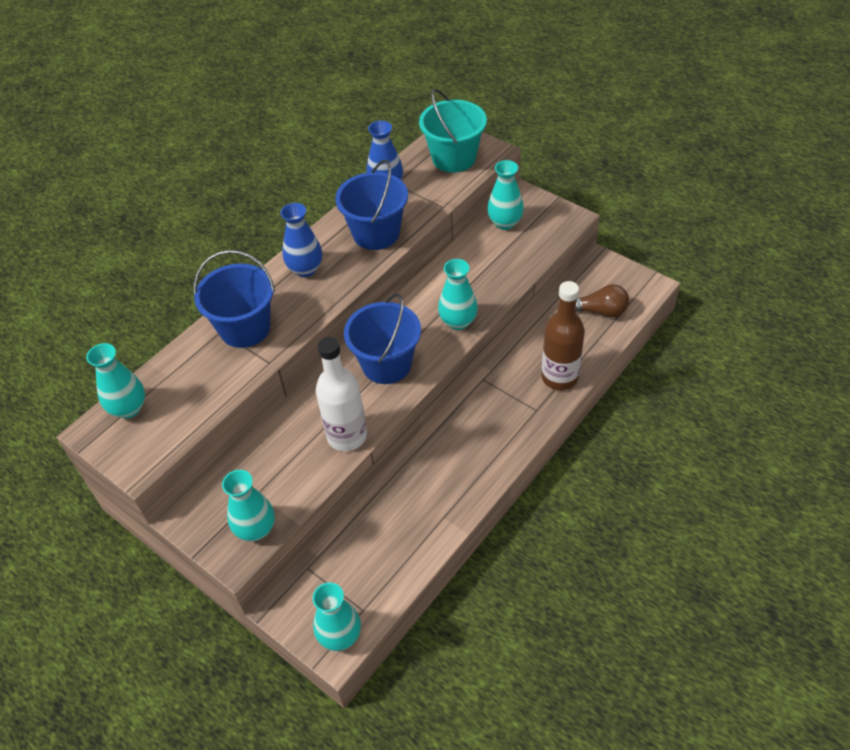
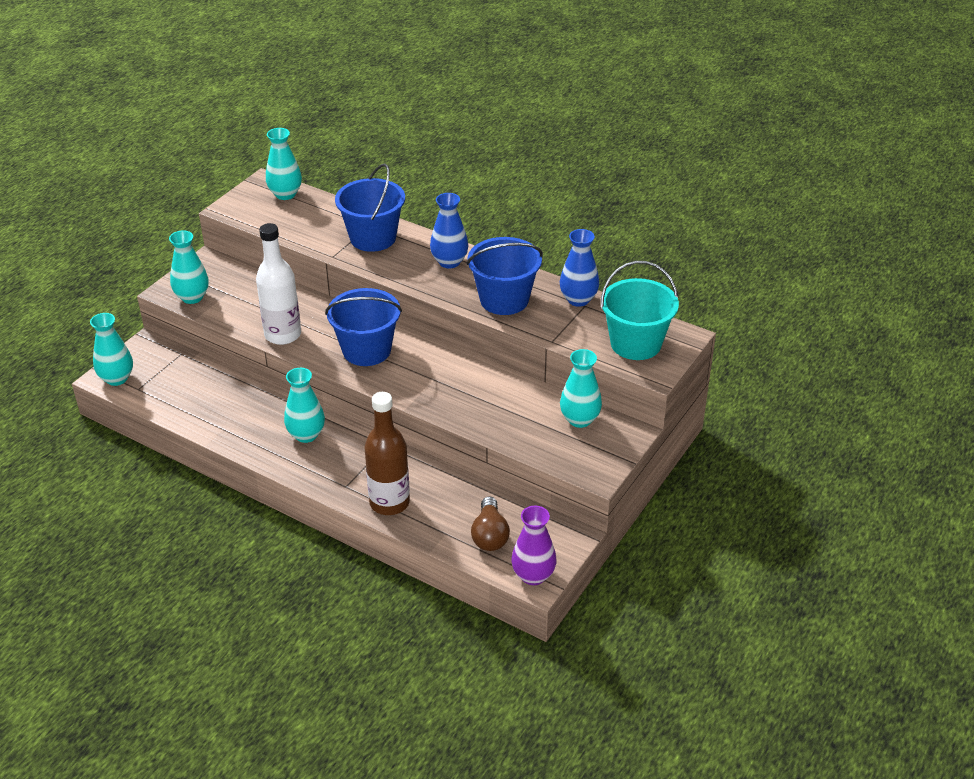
camera: 80 degrees right, 10 degrees down
(458, 322) = (424, 393): turquoise vase -> turquoise vase (306, 435)
(644, 287) = (533, 575): none -> purple vase

